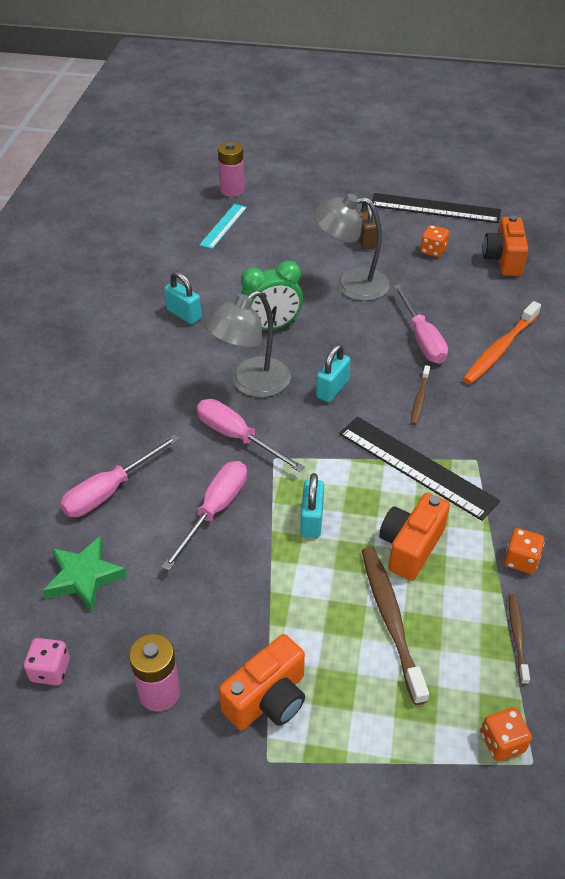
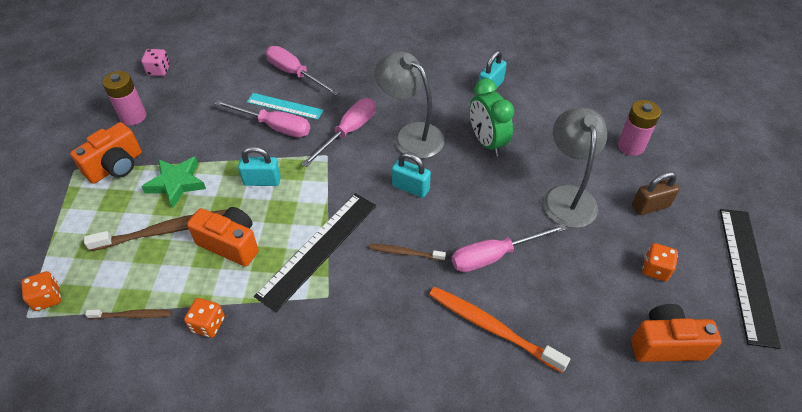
camera: 85 degrees right, 5 degrees up
(84, 577) = (224, 73): green star -> green star (176, 183)
(223, 226) = (628, 98): turquoise ruler -> turquoise ruler (284, 106)
(232, 190) = (692, 98): pink battery -> pink battery (630, 146)
(268, 699) = (116, 166): orange camera -> orange camera turned 90 degrees counterclockwise

